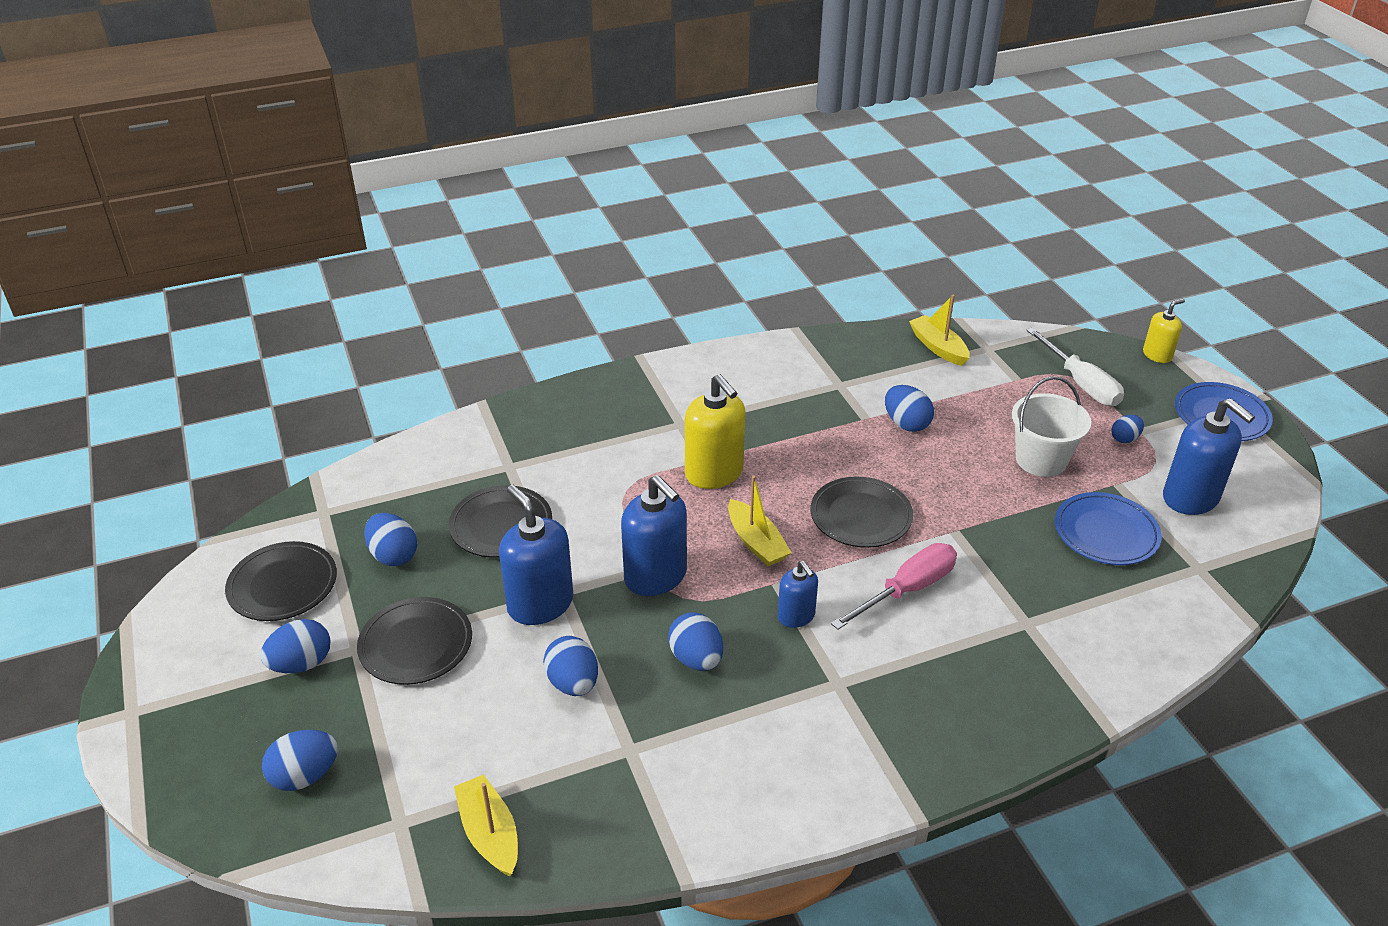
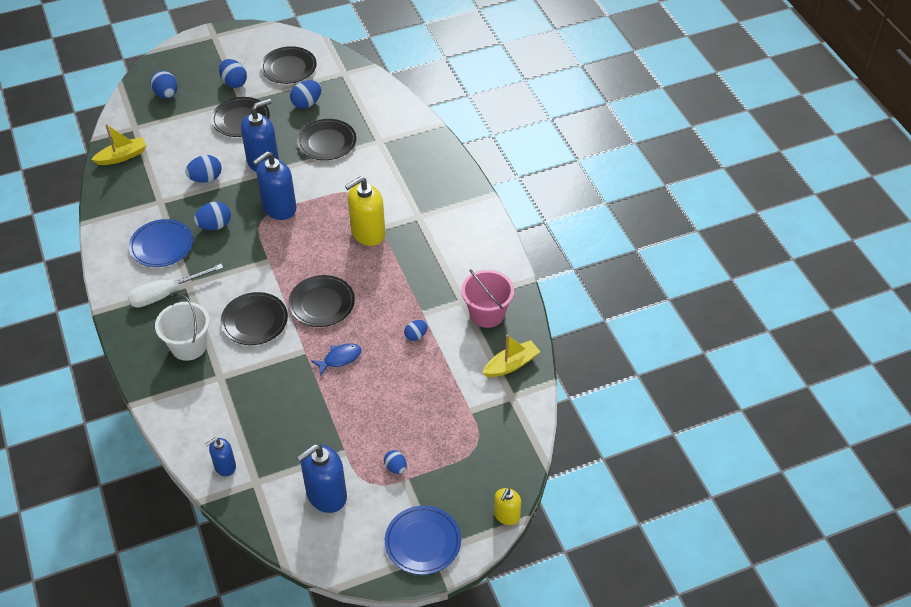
camera: 90 degrees right, 10 degrees up
(756, 542) = (302, 252): yellow boat -> none
(796, 616) = (240, 268): blue soap dispenser -> blue soap dispenser (225, 466)
(859, 364) = (487, 314): none -> pink bucket
(906, 424) = (416, 335): blue egg -> blue egg, size x0.63
(907, 590) = (254, 321): pink screwdriver -> black plate
(961, 494) = (340, 358): none -> blue fish
(1041, 460) = (373, 410): white bucket -> white bucket (189, 346)
(1081, 383) = (465, 452): white screwdriver -> white screwdriver (166, 294)
(1106, 533) = (295, 434): blue plate -> blue plate (161, 246)
(1157, 355) = (506, 515): yellow soap dispenser -> yellow soap dispenser turned 60 degrees clockwise

